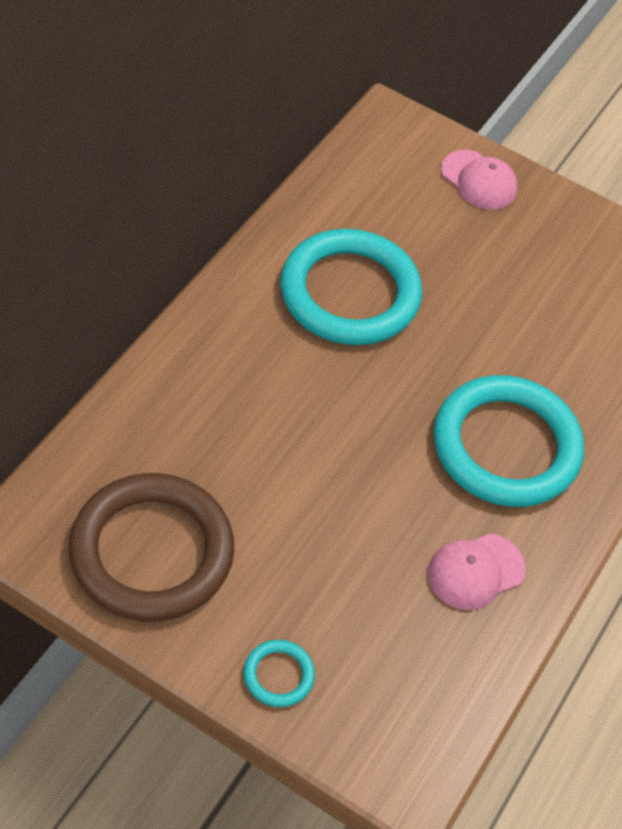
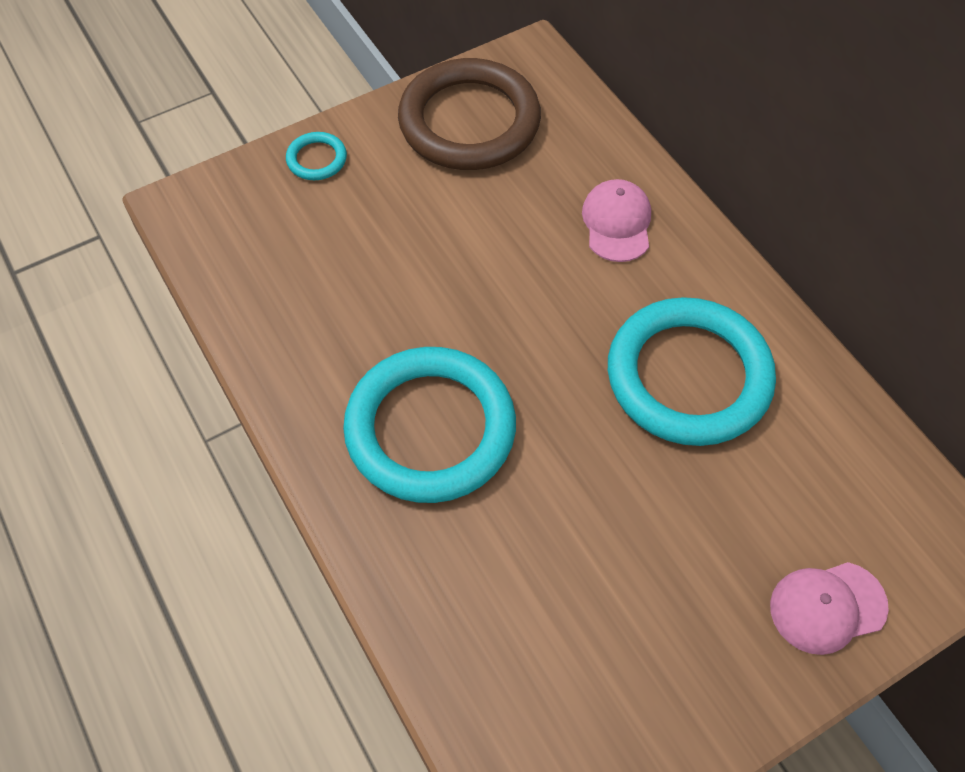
camera: 125 degrees right, 5 degrees up
(475, 571) = (316, 333): pink cap -> pink cap (617, 223)

